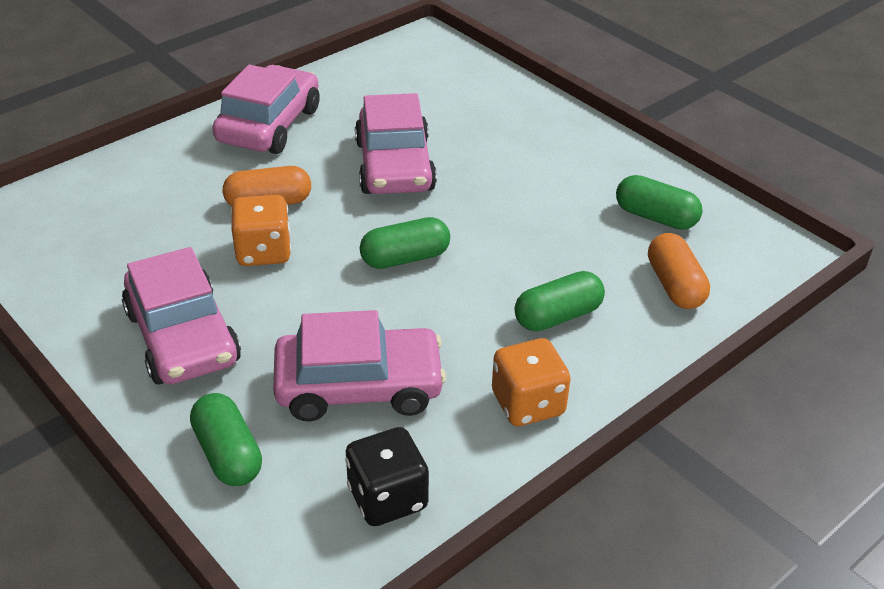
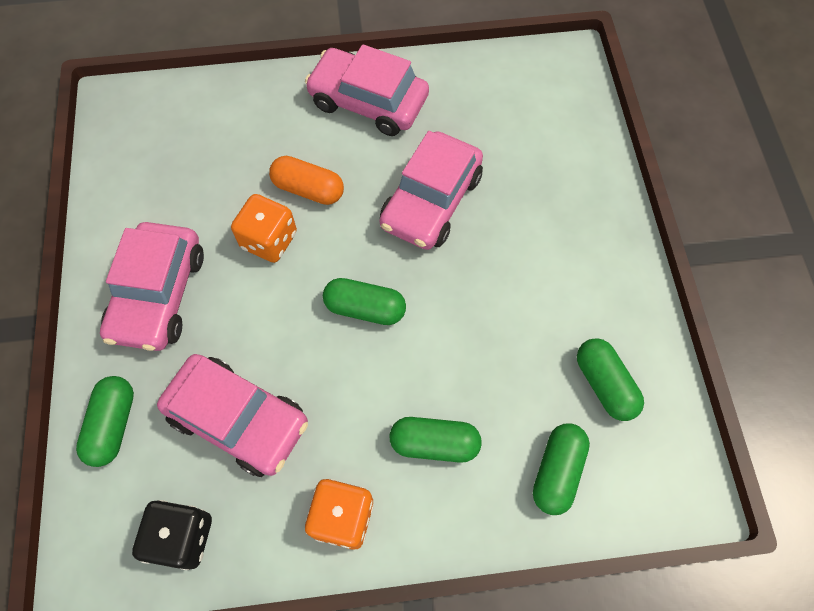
camera: 35 degrees right, 25 degrees up
(269, 125) = (368, 101): pink car -> pink car turned 120 degrees counterclockwise
(675, 285) = (557, 471): orange capsule -> green capsule

